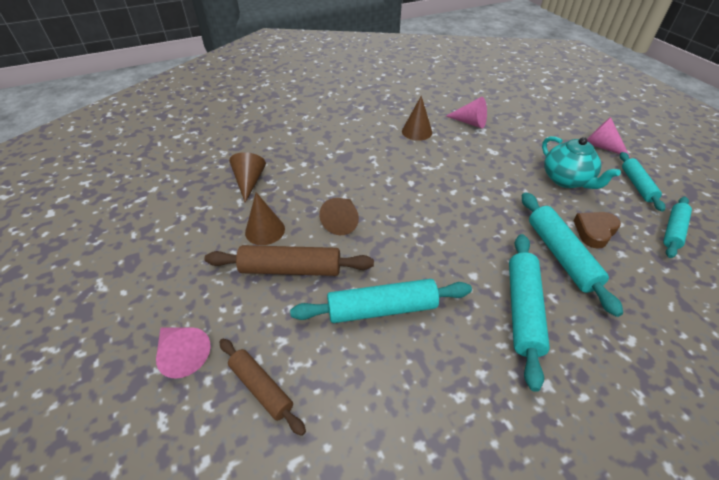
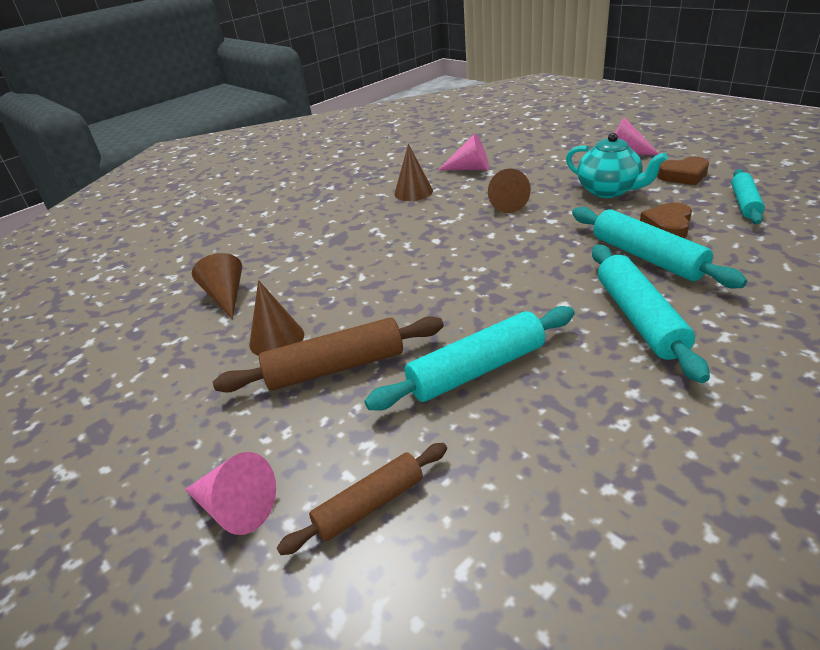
camera: 15 degrees left, 10 degrees down
(261, 388) = (370, 505): brown rolling pin -> brown rolling pin turned 60 degrees counterclockwise
(342, 221) = (374, 300): brown cone -> brown cone (505, 203)
(637, 185) = (683, 175): turquoise rolling pin -> brown heart

